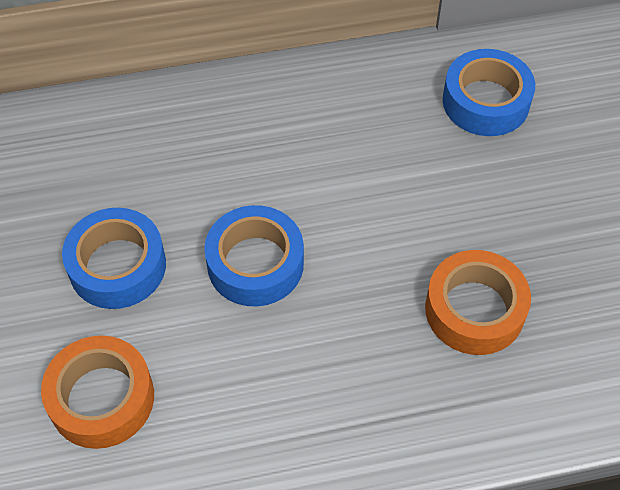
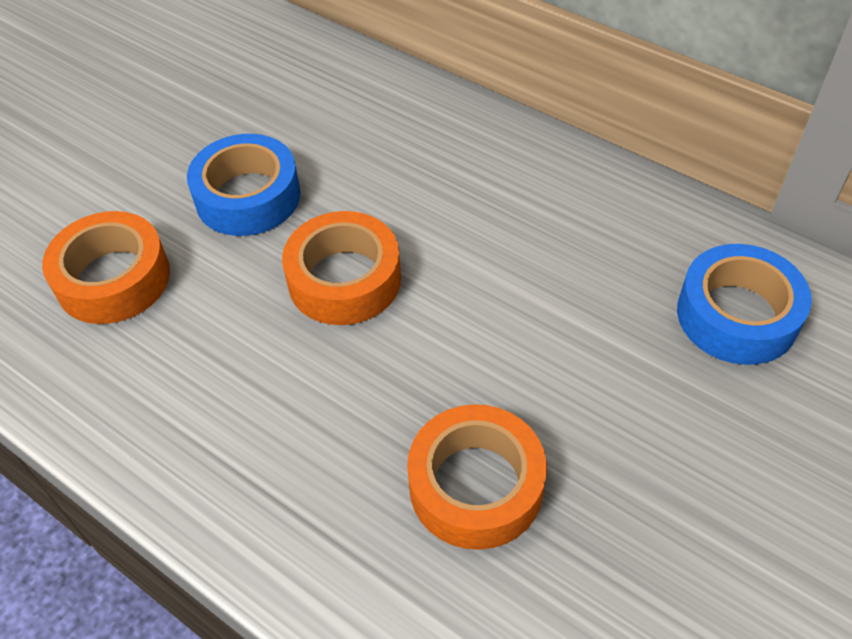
camera: 50 degrees right, 5 degrees down
(255, 264) = (344, 279): blue tape -> orange tape

